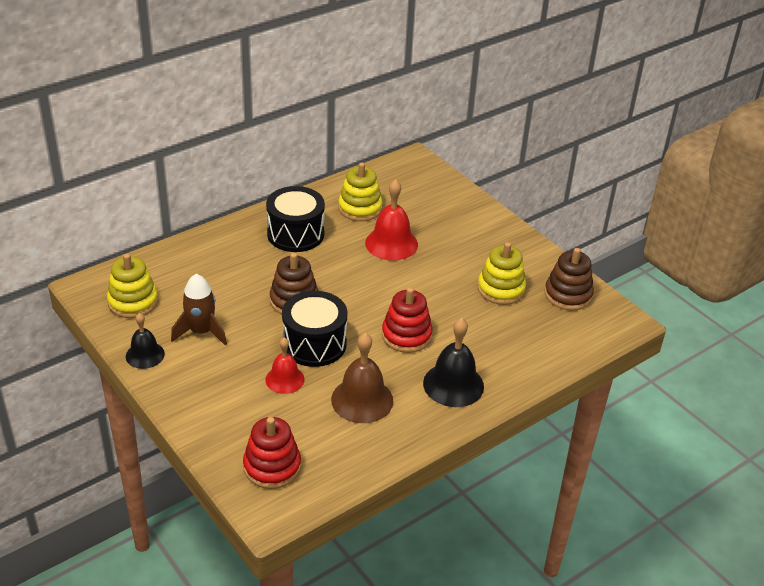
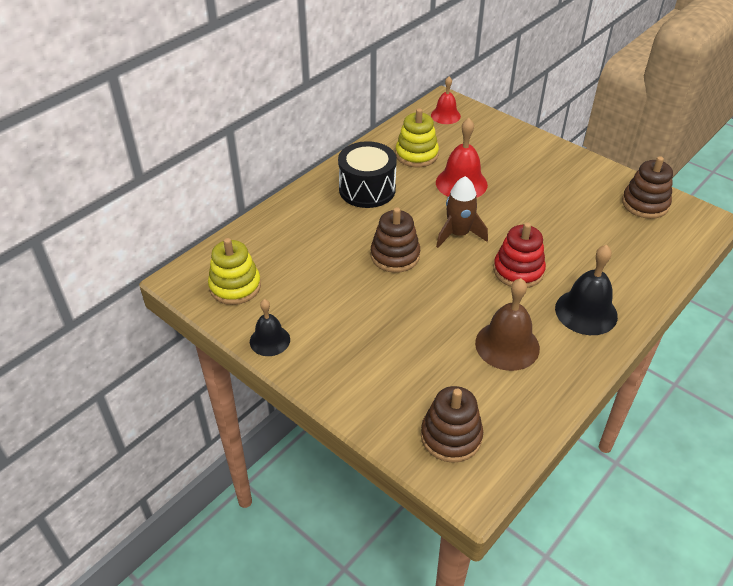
camera: 10 degrees left, 5 degrees up
(201, 332) = (317, 305): brown rocket -> brown rocket (458, 234)
(272, 467) = (451, 436): red stacking toy -> brown stacking toy
(285, 379) = (422, 339): red bell -> red bell (445, 115)
(314, 344) = (434, 296): black drum -> none
(501, 289) = (582, 209): yellow stacking toy -> none

